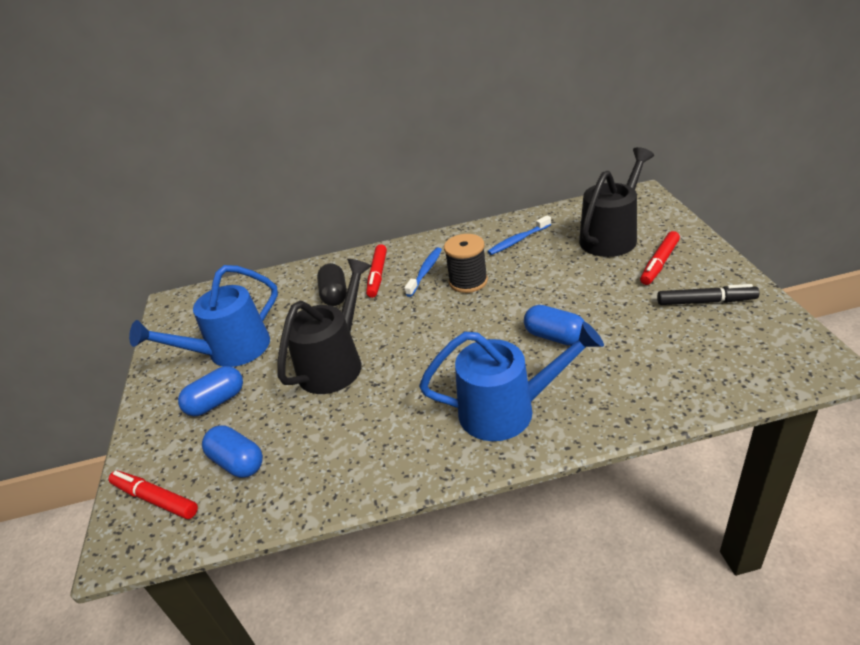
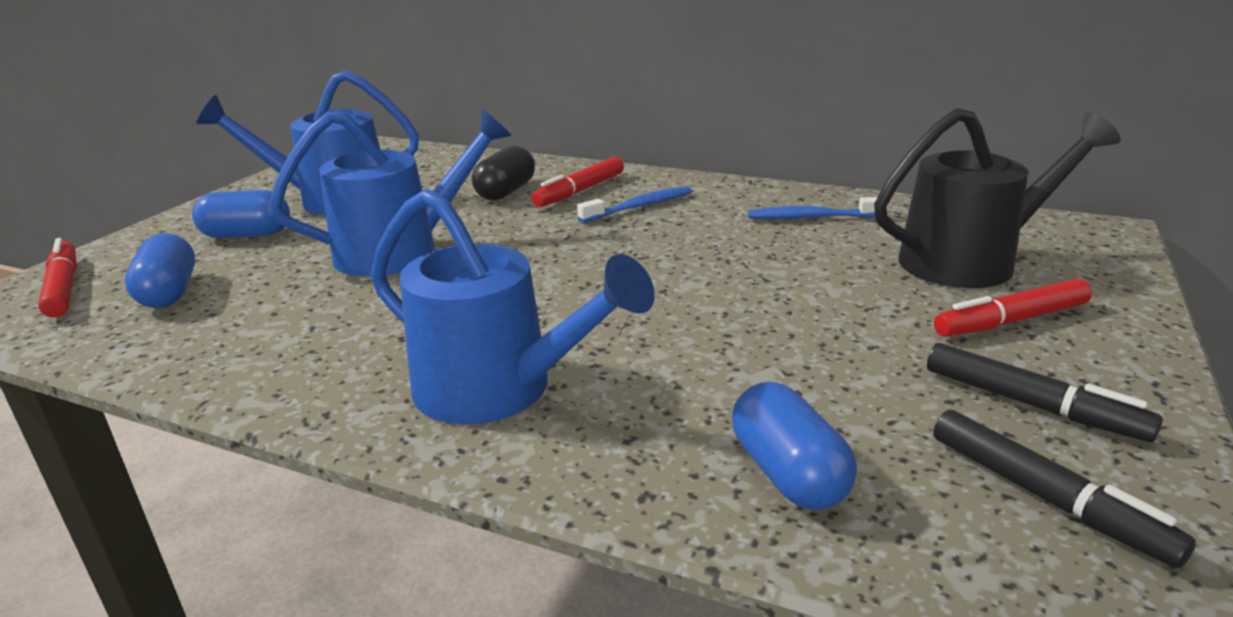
camera: 30 degrees right, 10 degrees down
(336, 362) = (402, 250): black watering can -> blue watering can
(468, 281) = (676, 234): black spool -> none
(555, 337) = (697, 339): blue capsule -> blue capsule (788, 473)
(747, 339) = (1045, 497): none -> black marker

